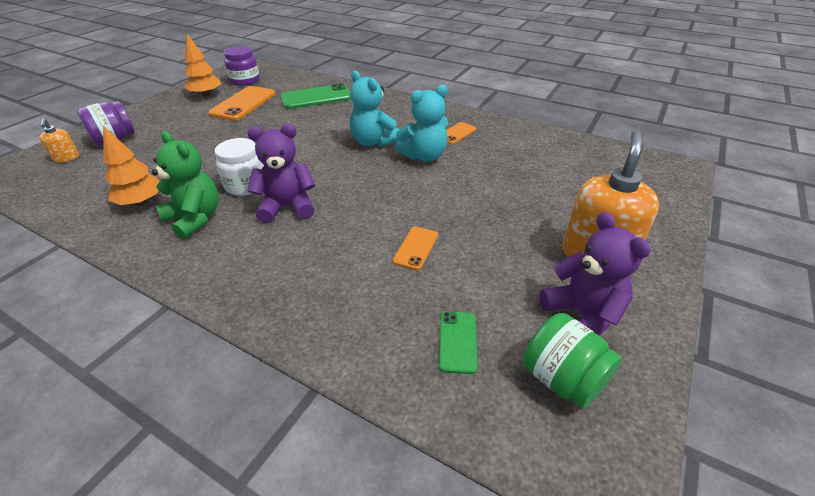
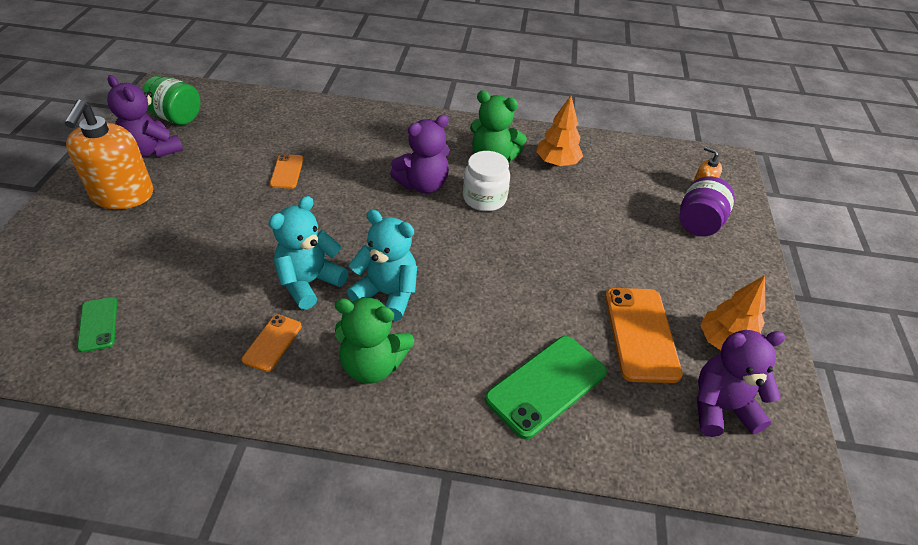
camera: 155 degrees right, 5 degrees up
(245, 81) = (721, 408): purple jar -> purple teddy bear
(401, 117) = (372, 365): none -> green teddy bear
(457, 341) = (243, 122): green phone -> green phone (98, 324)

